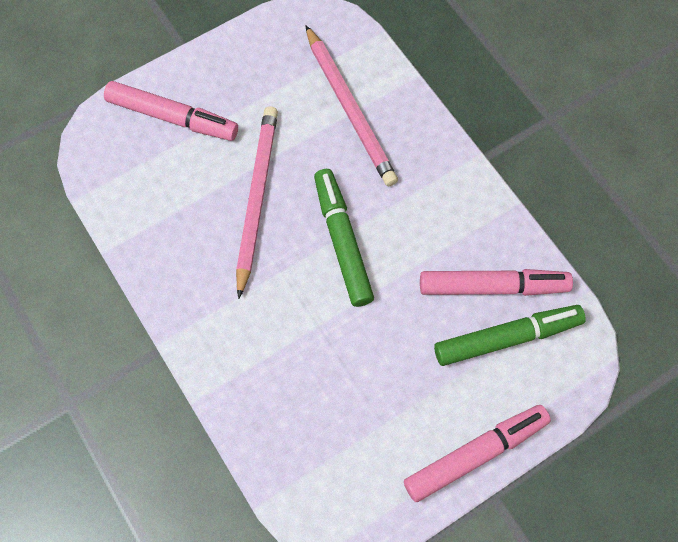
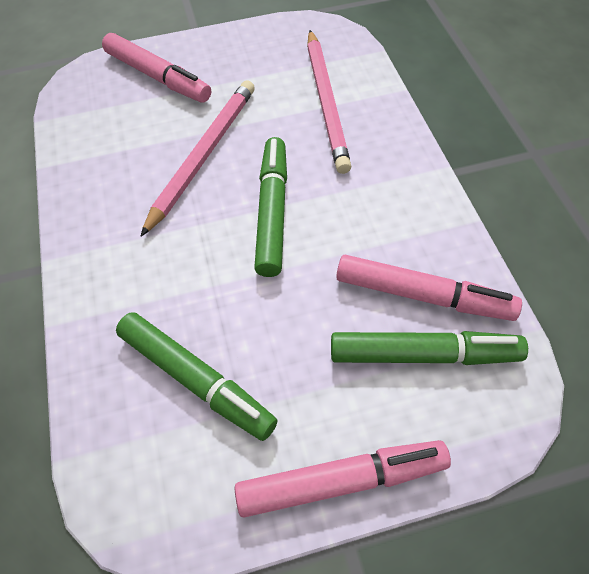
camera: 20 degrees right, 10 degrees down
(338, 410) = (196, 379): none -> green marker

